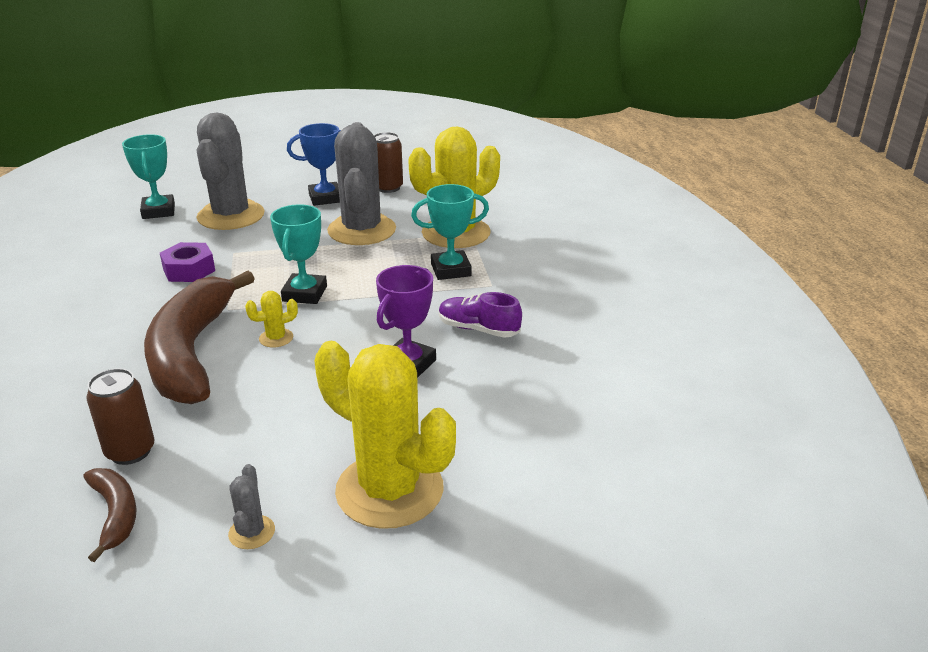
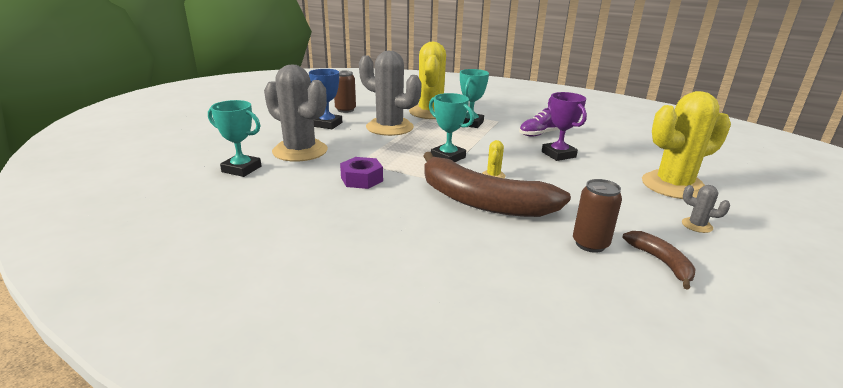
camera: 55 degrees left, 5 degrees down
(115, 514) = (661, 262): brown banana -> brown banana turned 60 degrees clockwise

